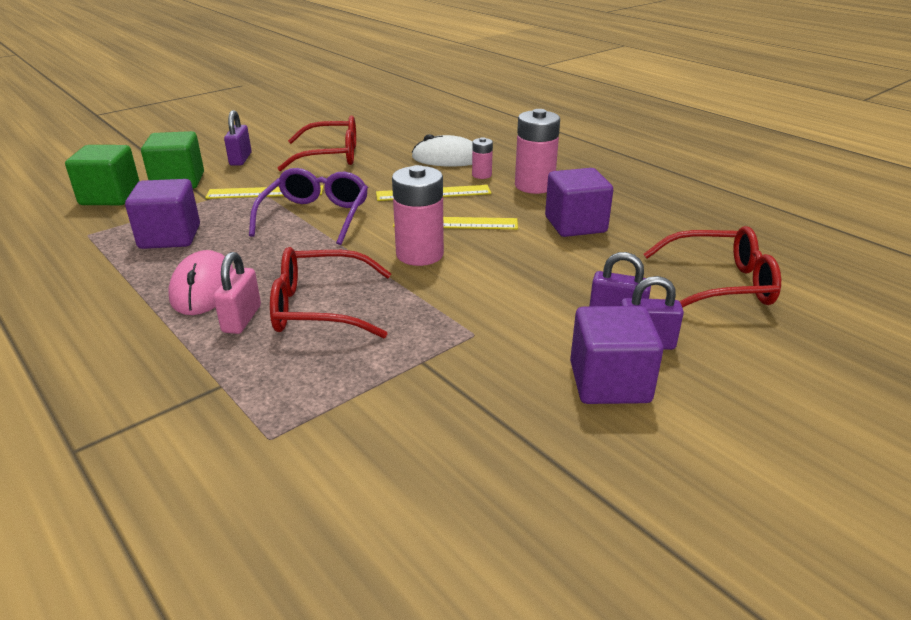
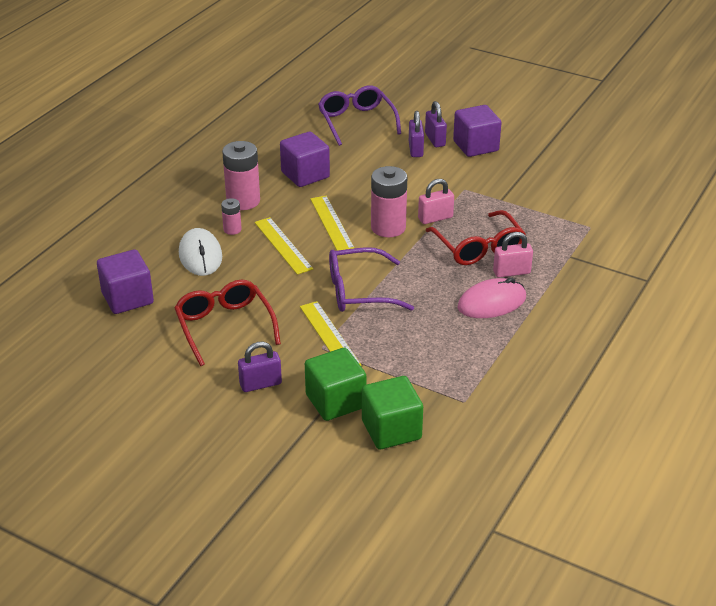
camera: 110 degrees left, 5 degrees up
(170, 237) = (438, 352): purple cube -> purple cube (127, 298)
(415, 291) = (435, 218): none -> pink padlock
(720, 284) = (356, 121): red glasses -> purple glasses

